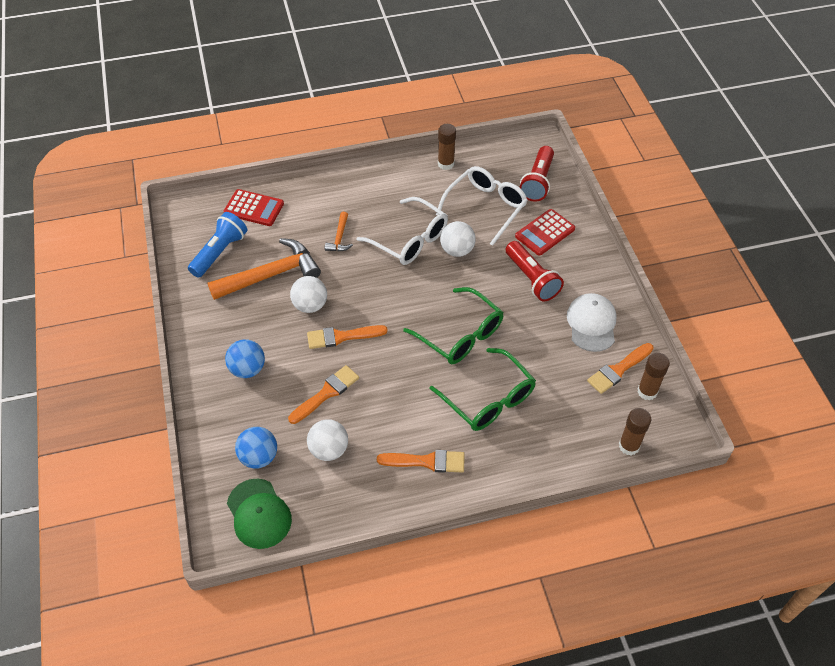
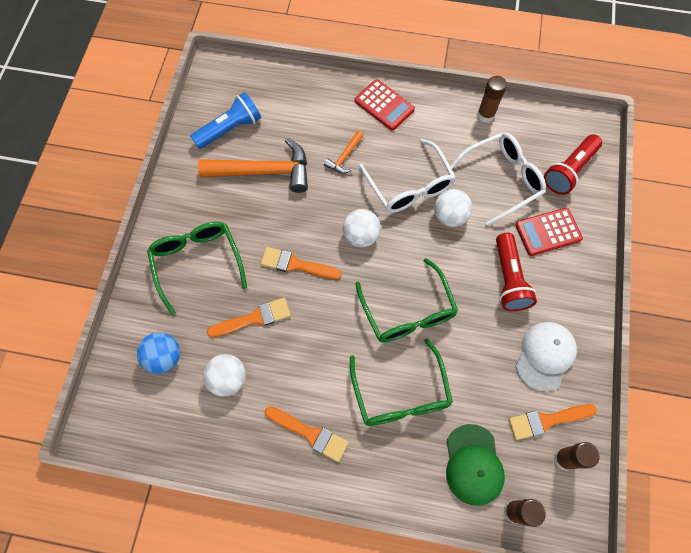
camera: 25 degrees right, 15 degrees up
(248, 369) = (197, 262): blue ball -> green glasses
(254, 208) = (281, 94): red calculator -> red calculator (384, 105)
(259, 514) = (137, 415): green cap -> green cap (473, 464)
(310, 305) = (283, 219): white ball -> white ball (361, 236)

